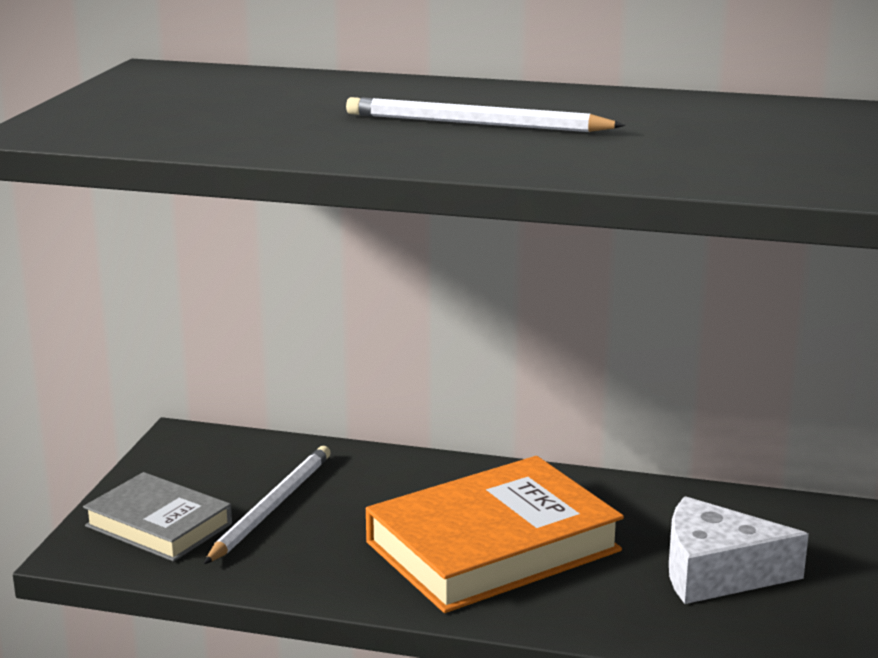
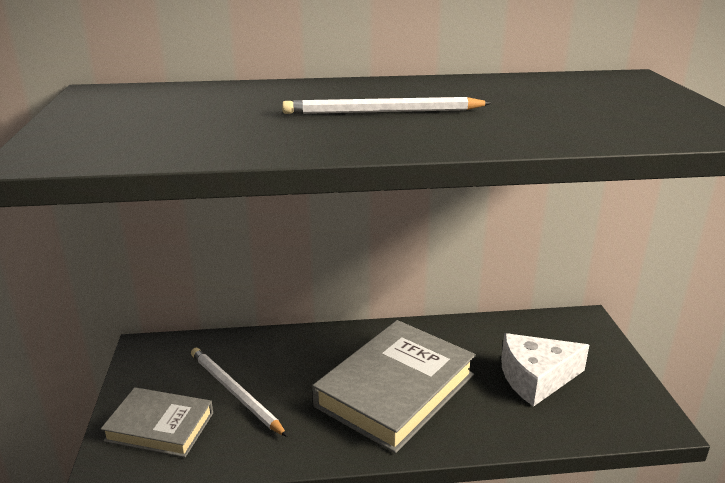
camera: 20 degrees left, 5 degrees up
(272, 507) = (235, 392): white pencil -> white pencil turned 45 degrees counterclockwise
(492, 546) = (395, 390): orange book -> grey book

